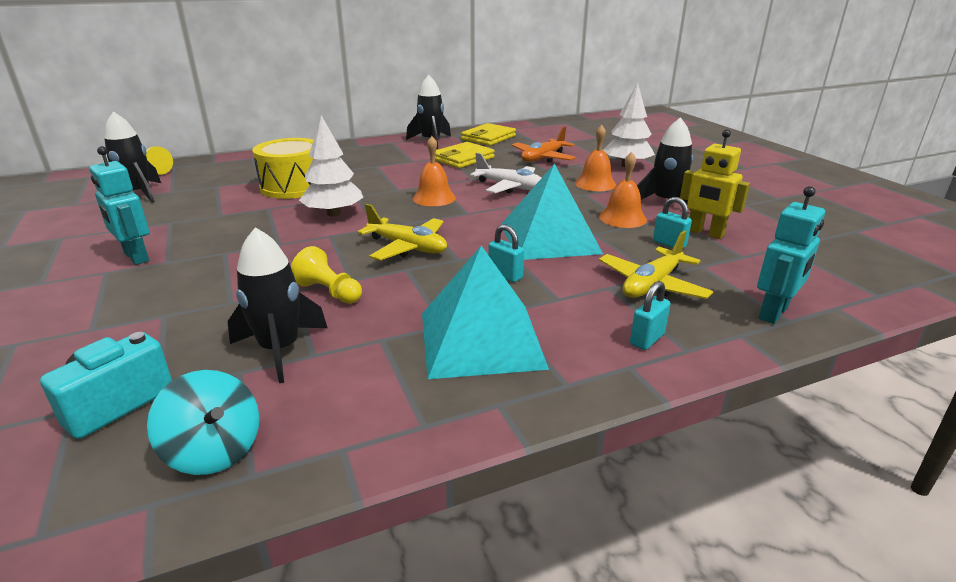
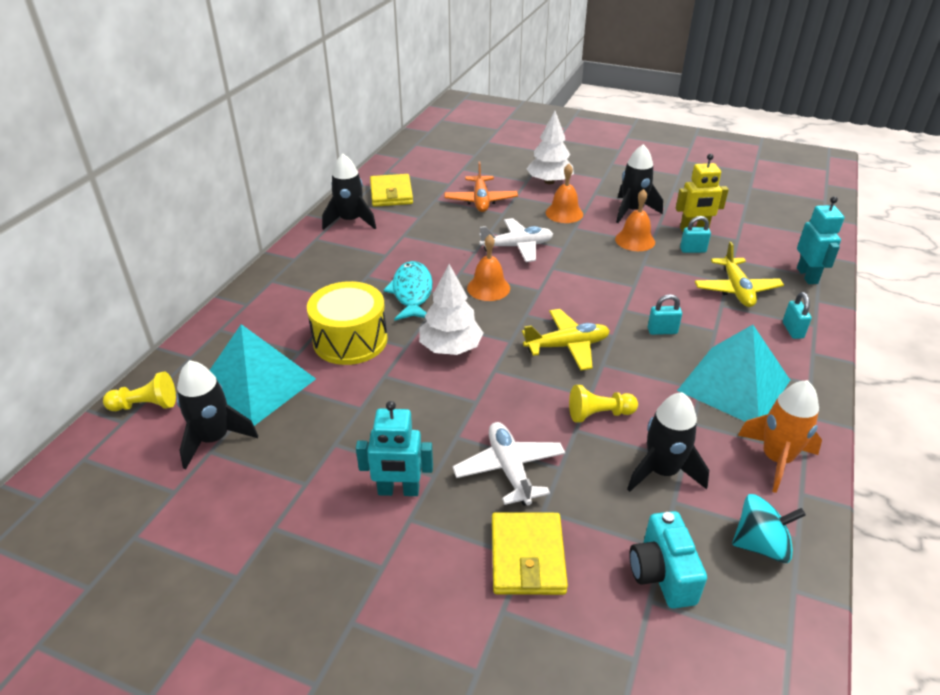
camera: 45 degrees left, 10 degrees up
(204, 284) = (509, 469): none -> white plane
(381, 181) = (412, 292): none -> turquoise fish
(384, 409) = (776, 459): none -> orange rocket
(463, 159) = (422, 231): yellow wallet -> yellow wallet (527, 556)
(549, 238) = (629, 284): turquoise pyramid -> turquoise pyramid (256, 385)

